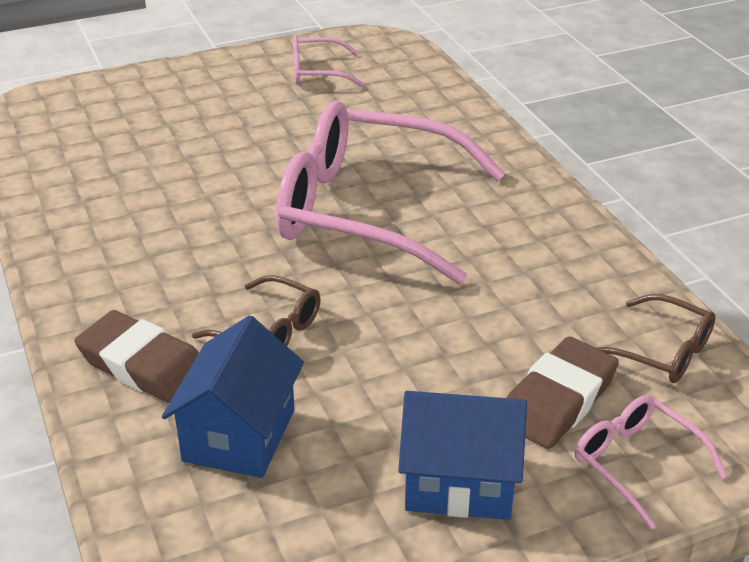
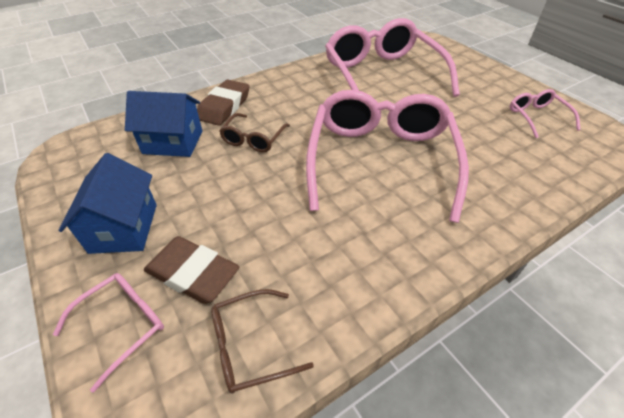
camera: 80 degrees right, 10 degrees up
(136, 169) = (382, 76): none -> pink glasses
(662, 351) = (250, 345): brown glasses -> brown glasses turned 45 degrees clockwise

